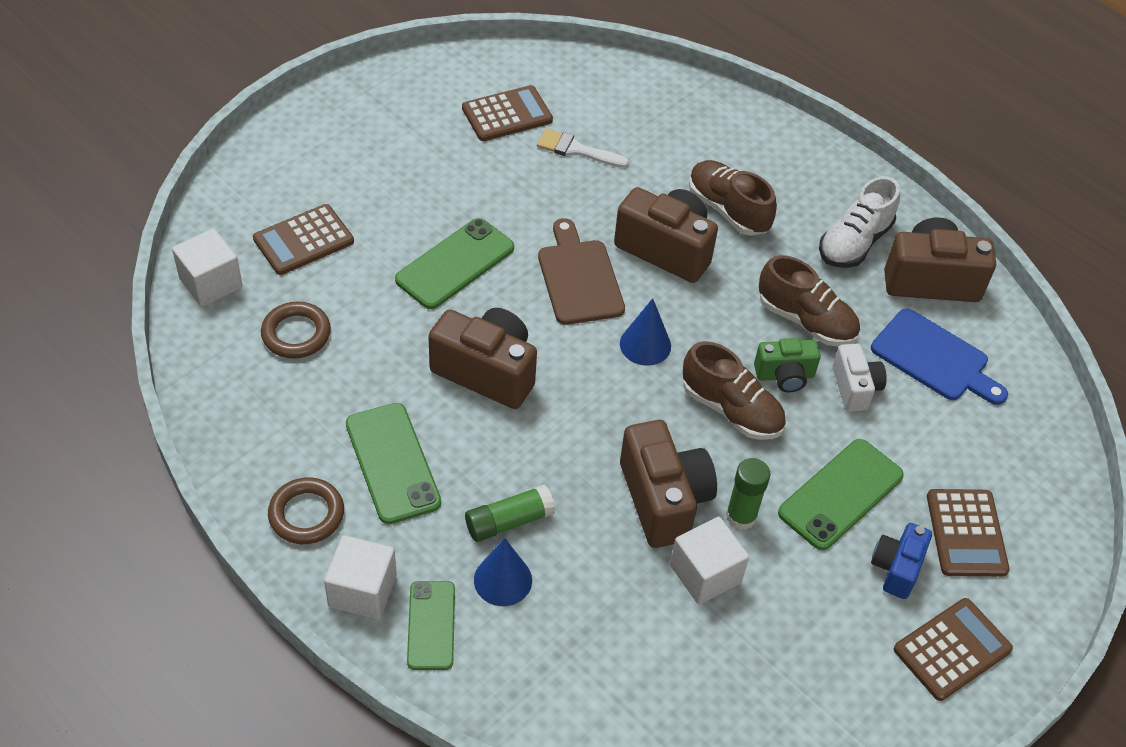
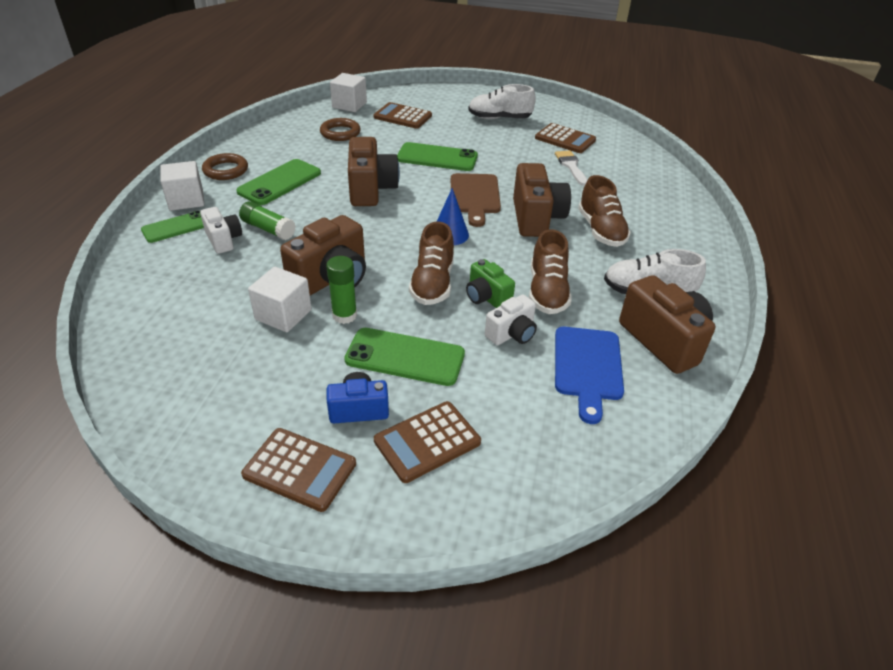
camera: 60 degrees right, 10 degrees down
(397, 143) = (499, 118): none -> white shoe
(503, 580) = (223, 240): blue cone -> white camera
(579, 278) = (474, 196): brown cutting board -> brown cutting board turned 135 degrees clockwise
(727, 209) = (601, 230): brown shoe -> brown shoe turned 150 degrees clockwise

